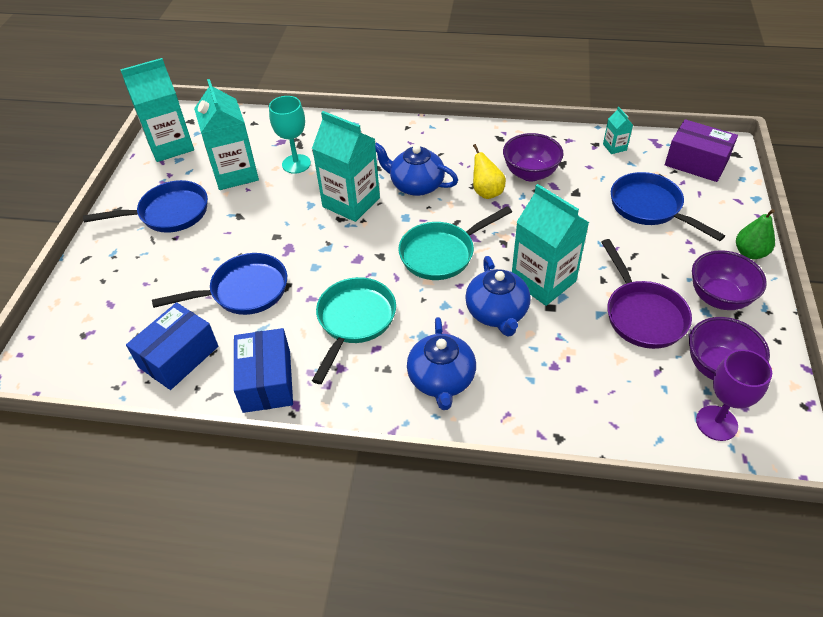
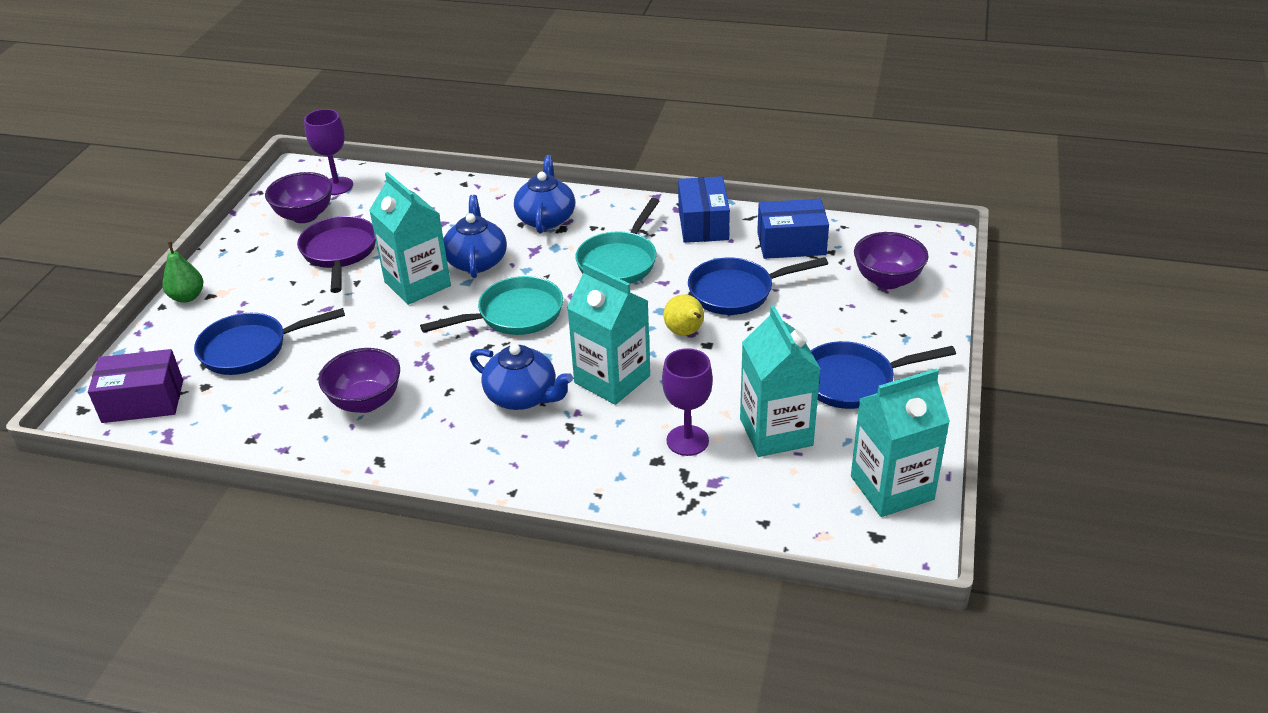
camera: 175 degrees left, 10 degrees down
(178, 357) = (791, 244): blue box -> blue box turned 45 degrees clockwise
(296, 164) = (687, 440): turquoise goblet -> purple goblet
(486, 192) = (434, 380): yellow pear -> yellow pear (685, 332)
(614, 147) = (228, 432): turquoise carton -> none
(649, 207) = (250, 349): blue pan -> blue pan turned 105 degrees clockwise
(696, 162) = (143, 401): purple box -> purple box turned 45 degrees counterclockwise
(719, 297) = (256, 262): purple bowl -> purple bowl (887, 280)

